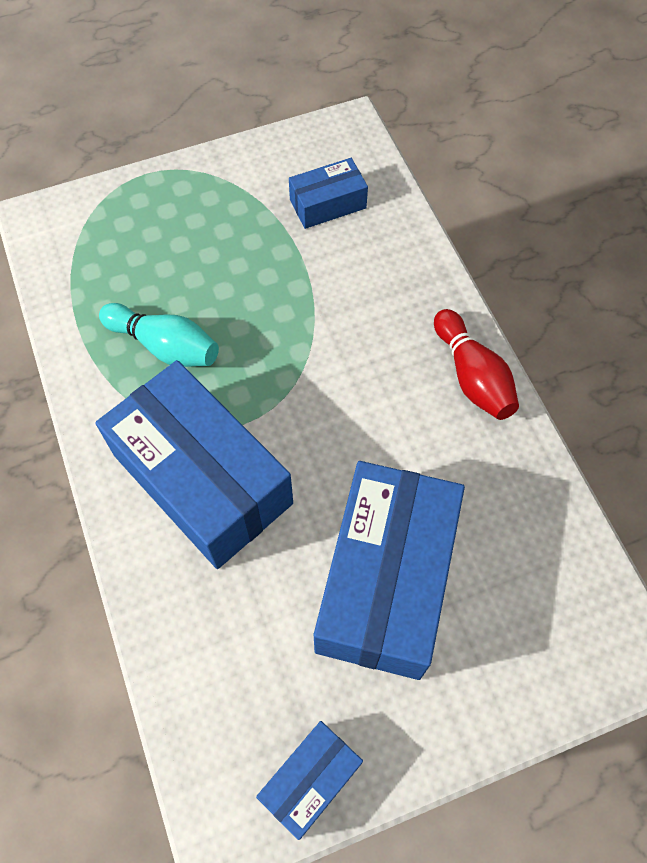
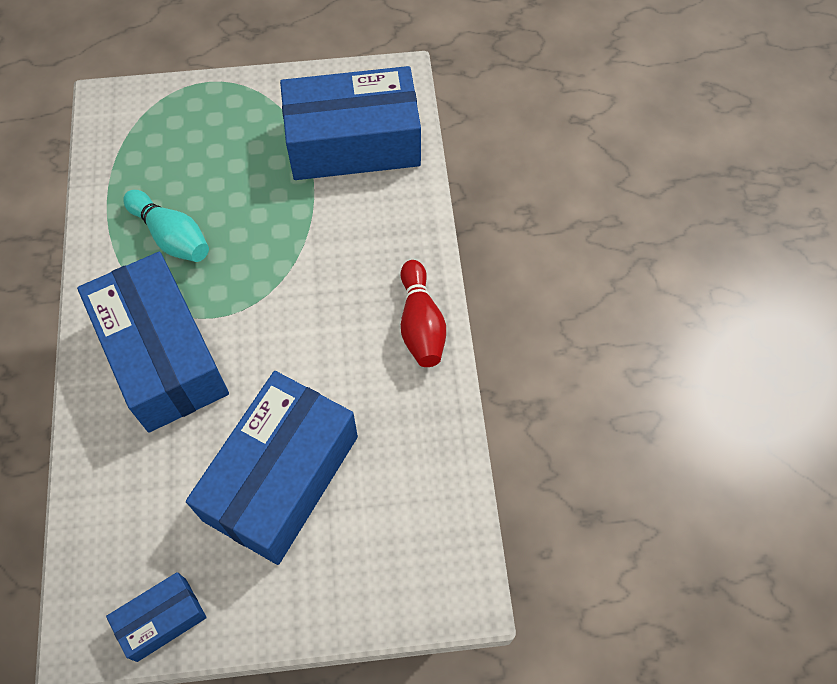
camera: 15 degrees right, 0 degrees up
(328, 204) = (353, 142): blue box -> blue box, size x2.08

